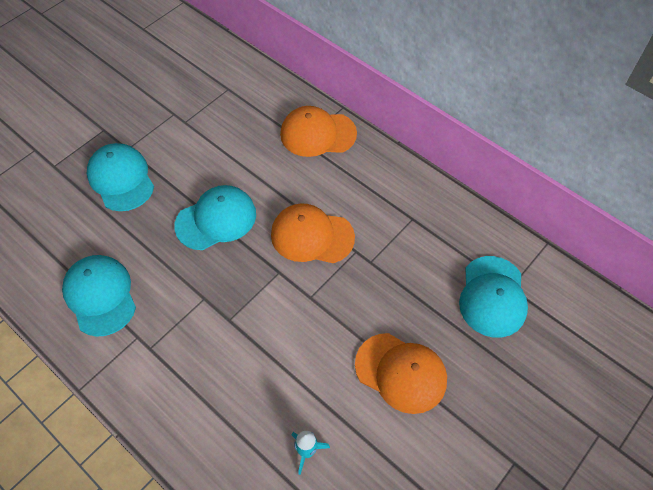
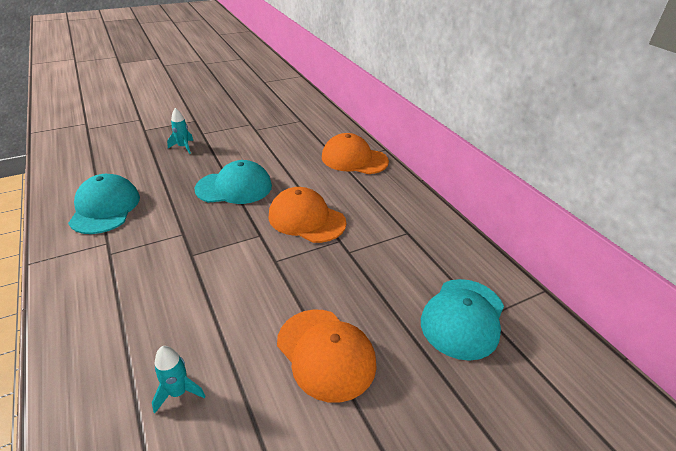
camera: 20 degrees right, 20 degrees down
(121, 179) = (183, 147): turquoise cap -> turquoise rocket

